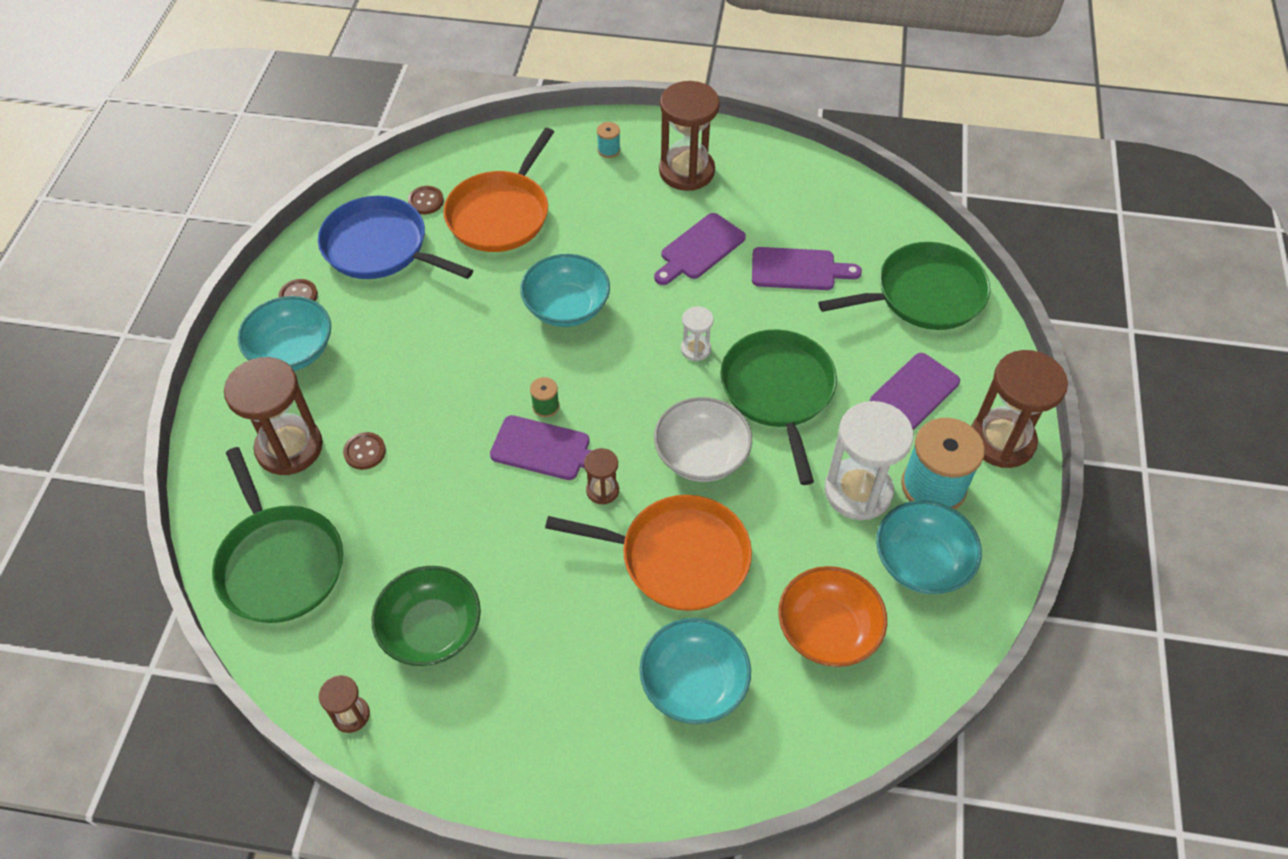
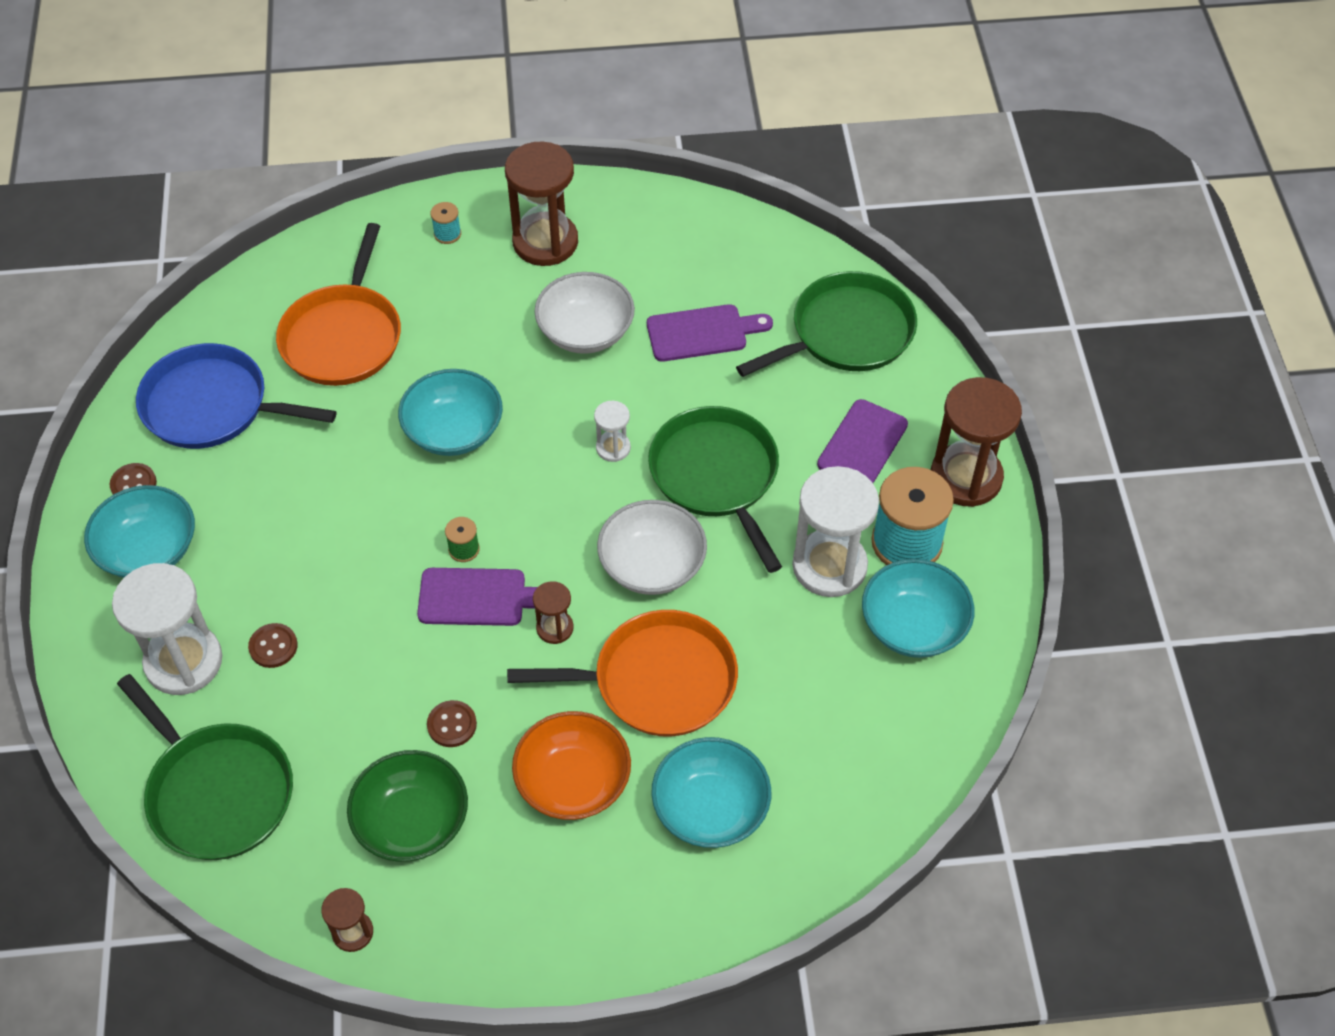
camera: 15 degrees left, 0 degrees up
(289, 447) = (183, 661): brown hourglass -> white hourglass
(426, 201) = (249, 339): brown button -> brown button (452, 725)
(699, 249) = (585, 331): purple cutting board -> white bowl
(827, 630) = (834, 719): orange bowl -> orange bowl (573, 781)

